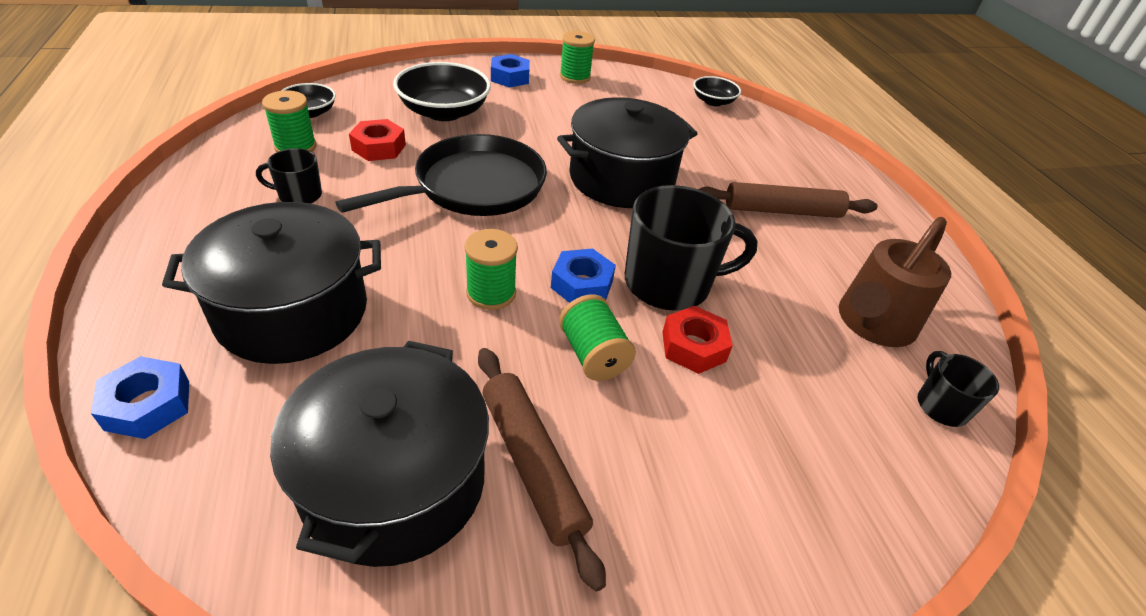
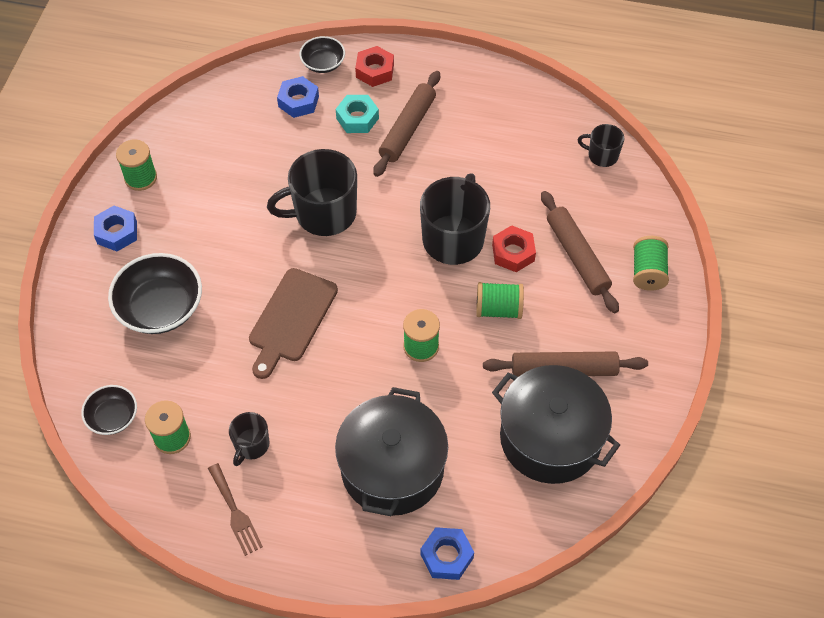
camera: 60 degrees left, 15 degrees up
(206, 203) = (235, 513): none -> brown fork
(379, 147) = (201, 373): red nut -> red nut (375, 71)
(474, 186) = (291, 319): black pan -> brown cutting board
(582, 284) = (434, 290): blue nut -> blue nut (298, 101)
(621, 179) = (324, 213): black pot -> black mug
(713, 101) = (236, 89): black bowl -> black bowl (323, 63)
(745, 424) = (577, 256): none -> brown rolling pin
(757, 174) = (357, 118): none -> turquoise nut
(795, 537) = (647, 272): none -> green spool
(872, 324) = (533, 147): brown watering can -> none

